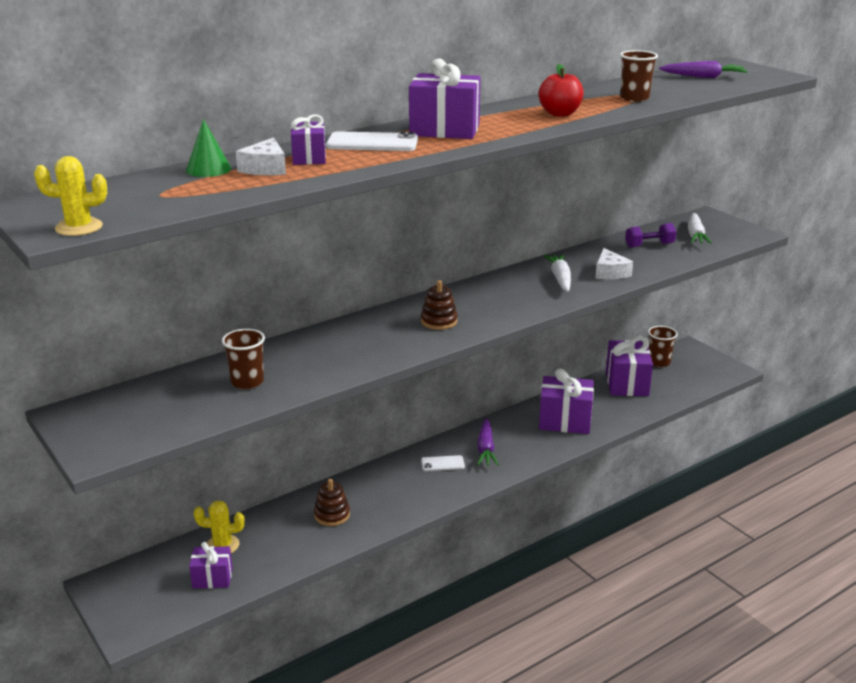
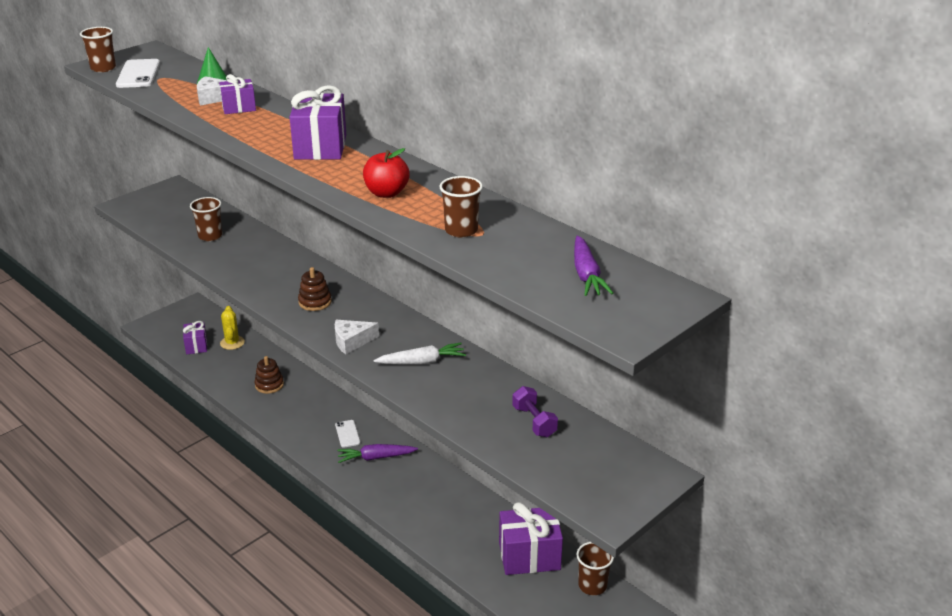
camera: 80 degrees right, 5 degrees up
(79, 227) = (103, 68): yellow cactus -> brown cup
(372, 143) = (279, 124): white phone -> white phone (138, 74)
(565, 421) = (436, 508): purple gift -> none
(610, 273) = (445, 393): white cheese -> white cheese (352, 341)
(695, 235) = (582, 460): white carrot -> none

